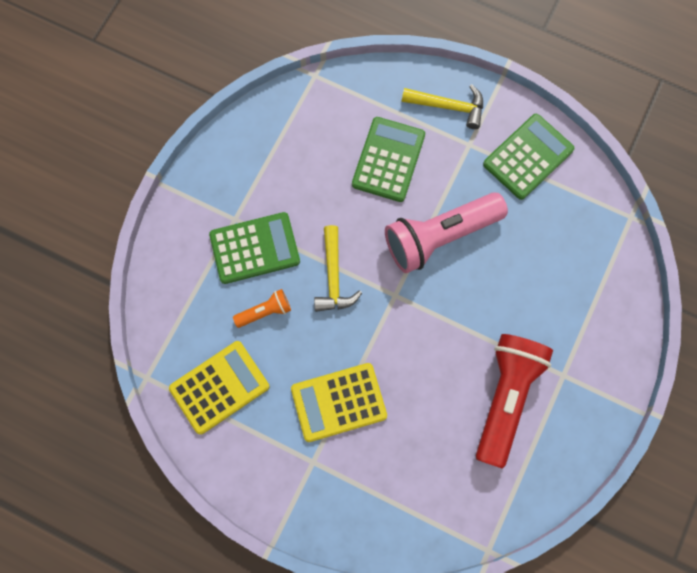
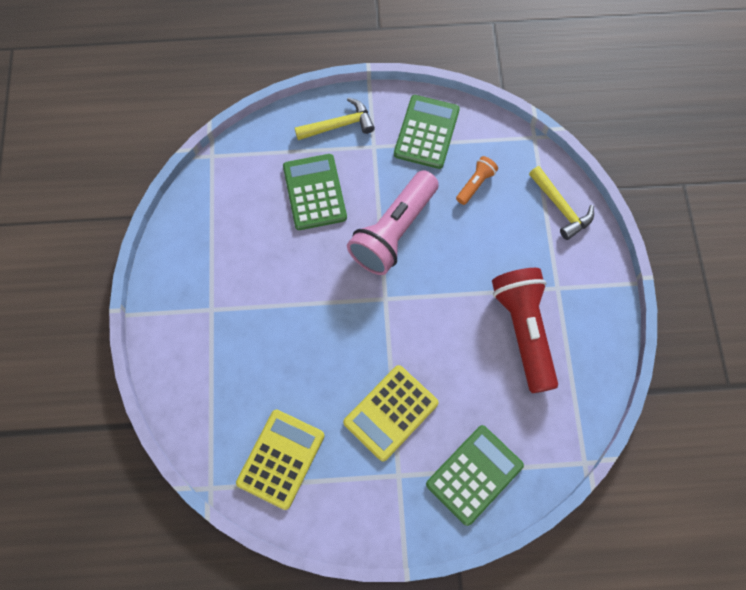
camera: 30 degrees left, 5 degrees down
(255, 248) = (243, 324): green calculator -> green calculator (474, 475)
(265, 311) = (283, 373): orange flashlight -> orange flashlight (475, 184)
(333, 277) = (325, 312): yellow hammer -> yellow hammer (561, 208)

